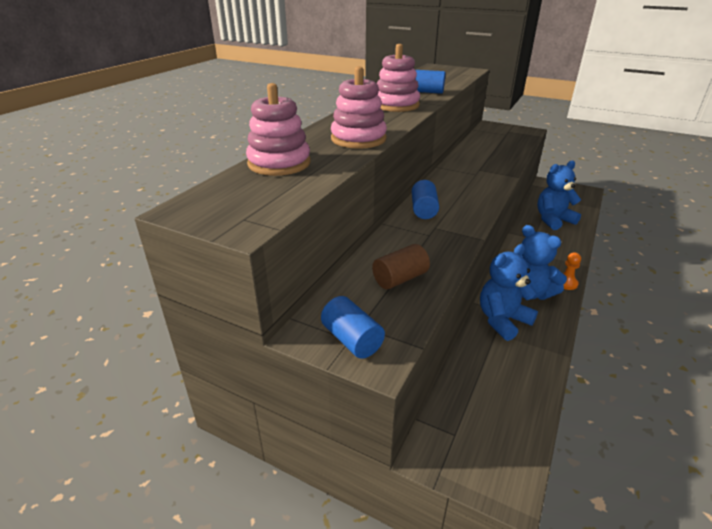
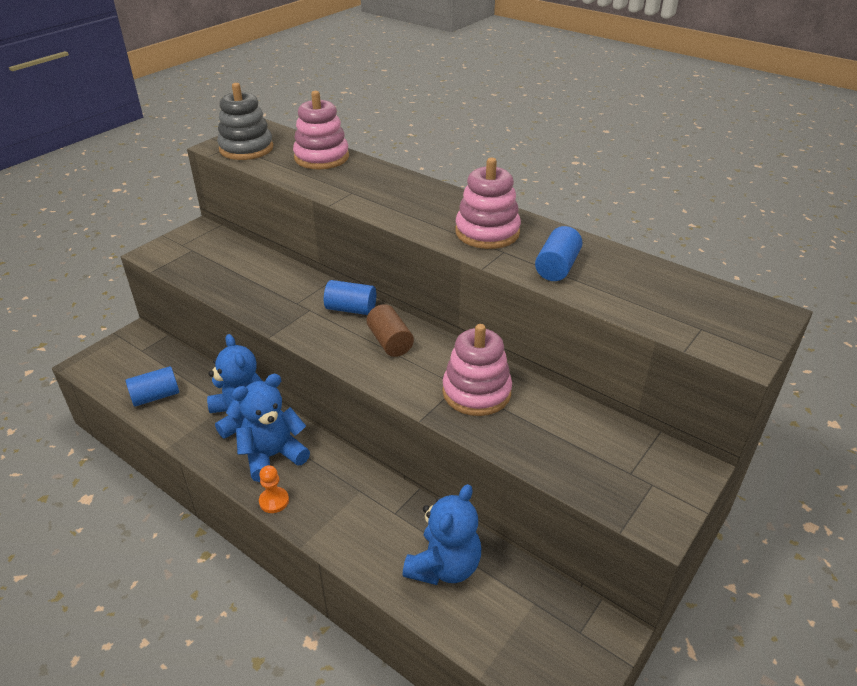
camera: 100 degrees right, 5 degrees up
(255, 206) = (246, 148): none -> grey stacking toy
(352, 340) = (180, 245): blue cylinder -> blue cylinder (156, 396)
(358, 139) = (365, 195): pink stacking toy -> pink stacking toy (476, 392)
(400, 279) = (234, 274): brown cylinder -> brown cylinder (390, 342)
(553, 220) = (444, 566): blue teddy bear -> blue teddy bear turned 45 degrees clockwise

